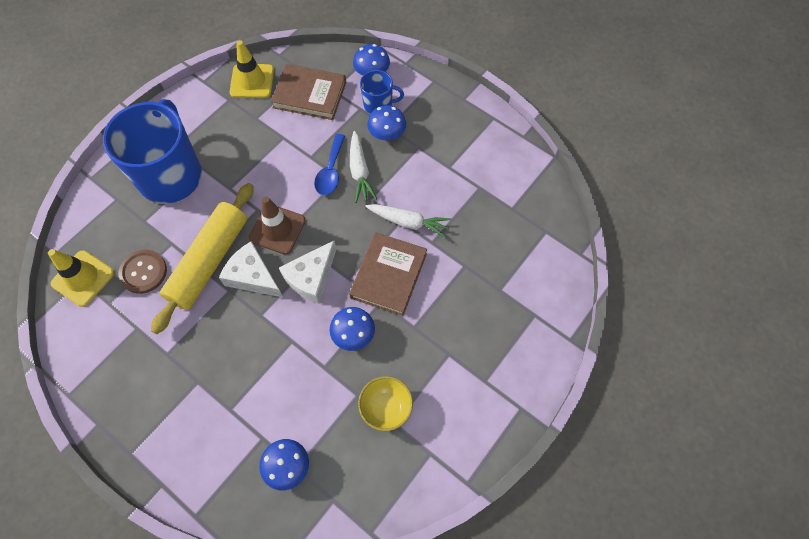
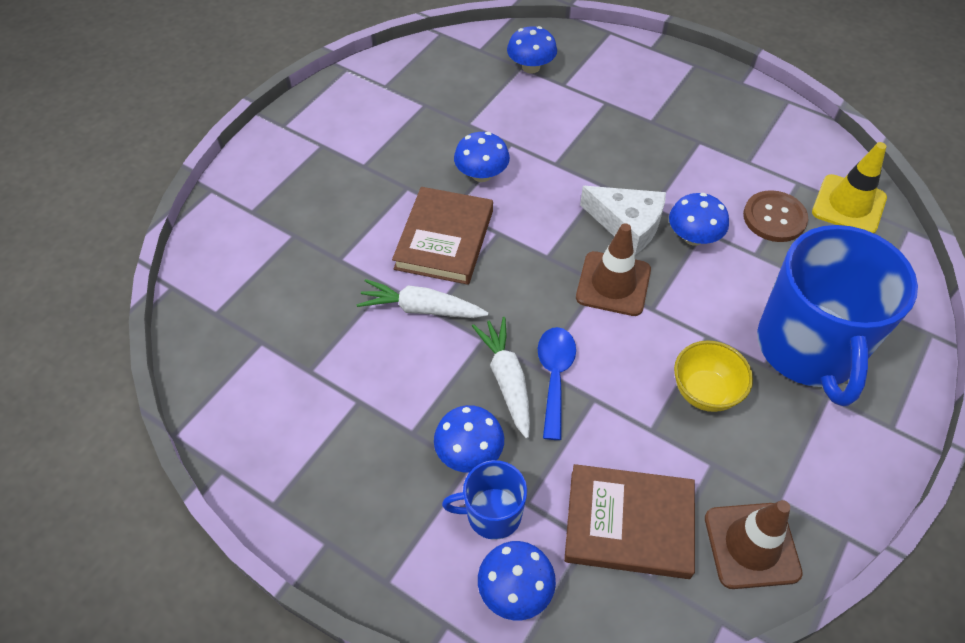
camera: 175 degrees right, 10 degrees down
(209, 261) = (693, 237): yellow rolling pin -> blue mushroom
(252, 81) = (751, 545): yellow traffic cone -> brown traffic cone
(311, 277) = (548, 229): white cheese -> none
(386, 408) = (434, 115): yellow bowl -> yellow bowl (704, 392)

